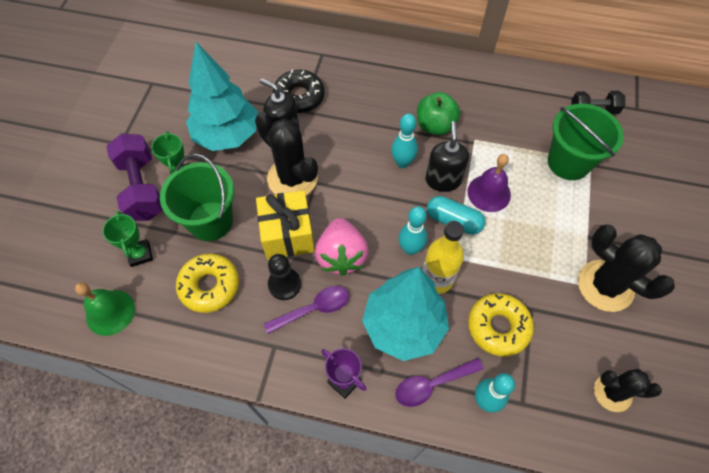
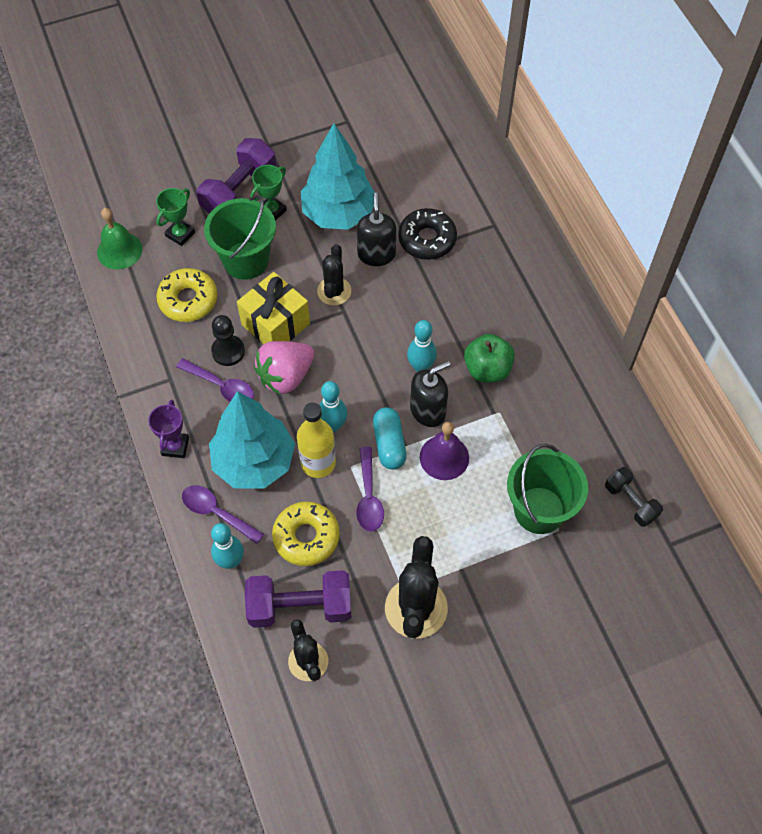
camera: 55 degrees right, 0 degrees up
(292, 178) = (334, 291): black cactus -> black cactus, size x0.62
(490, 261) = (368, 497): none -> purple spoon
(559, 369) = (300, 607): none -> purple dumbbell

